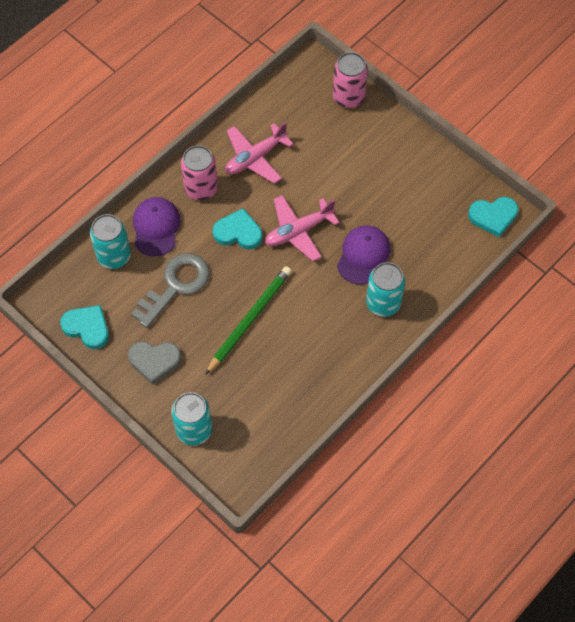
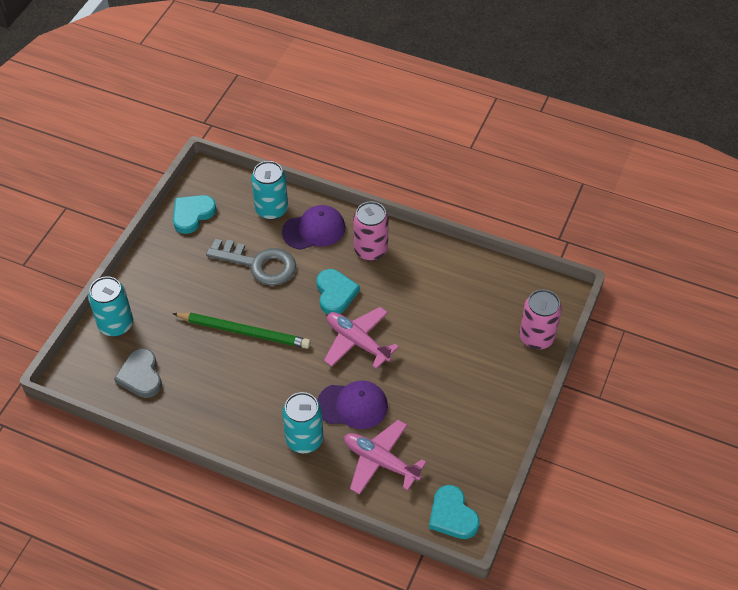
camera: 70 degrees right, 10 degrees down
(87, 327) = (192, 215): turquoise heart -> turquoise heart turned 150 degrees counterclockwise
(154, 361) = (175, 273): grey heart -> grey heart (141, 376)
(255, 158) = (425, 281): pink plane -> pink plane (380, 461)

